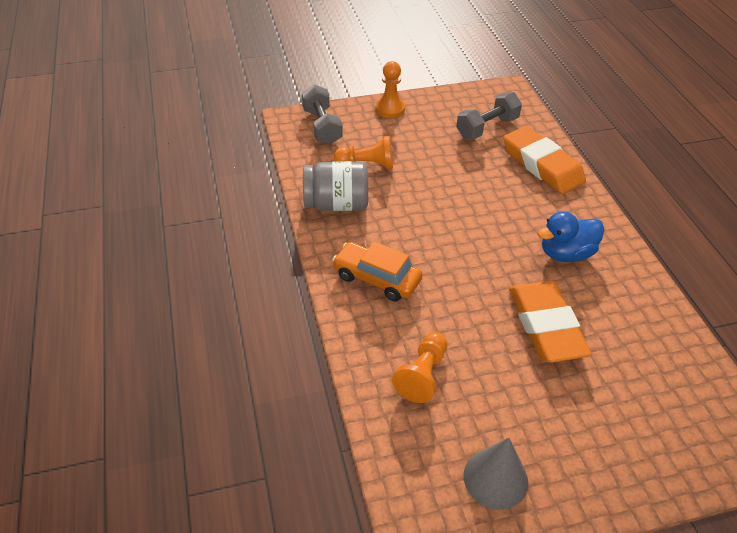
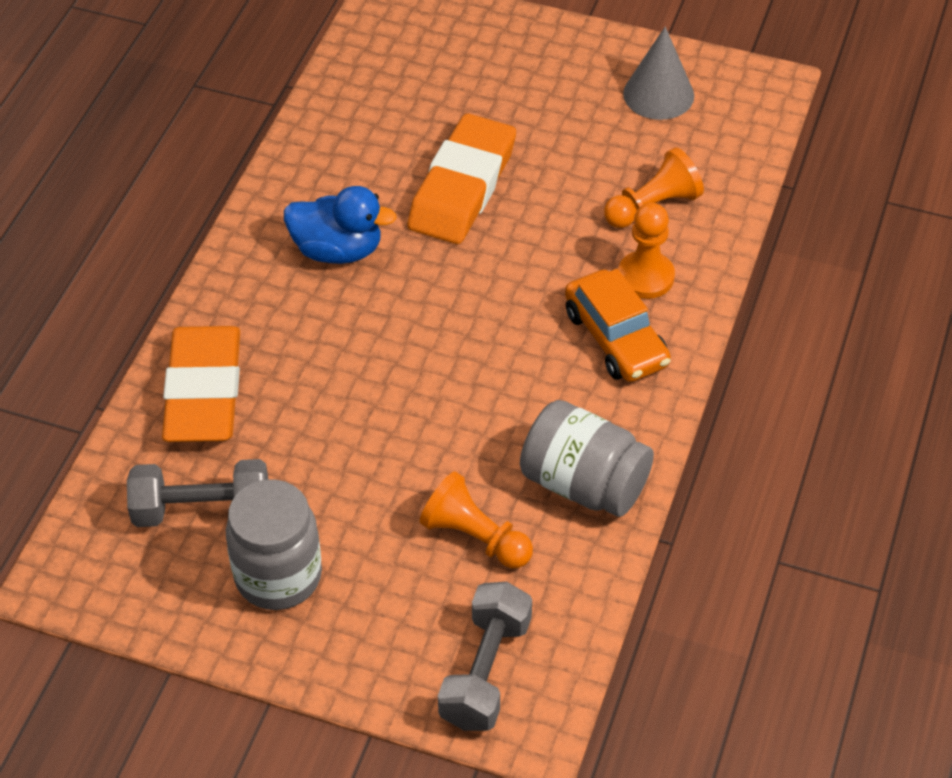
camera: 145 degrees left, 5 degrees up
(390, 109) = (324, 651): orange pawn -> orange pawn (645, 277)
(432, 121) = (278, 576): none -> grey jar

